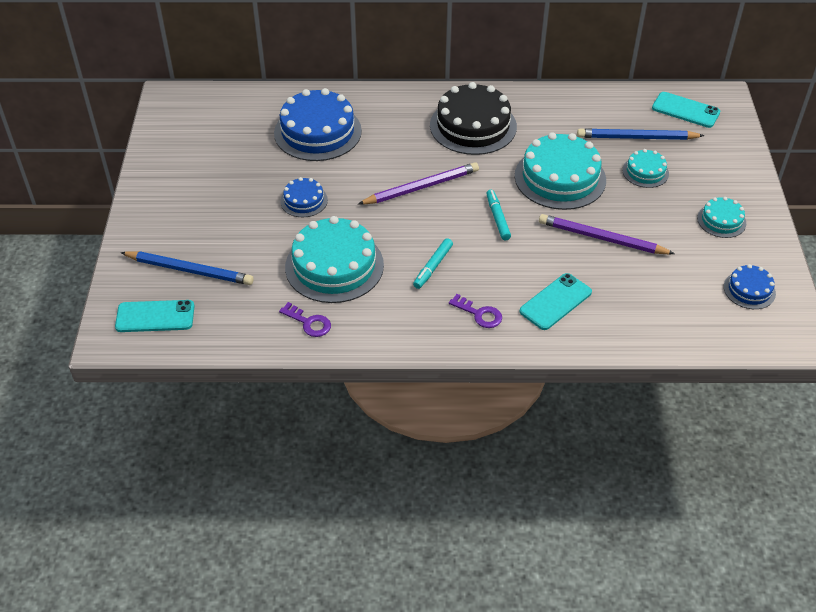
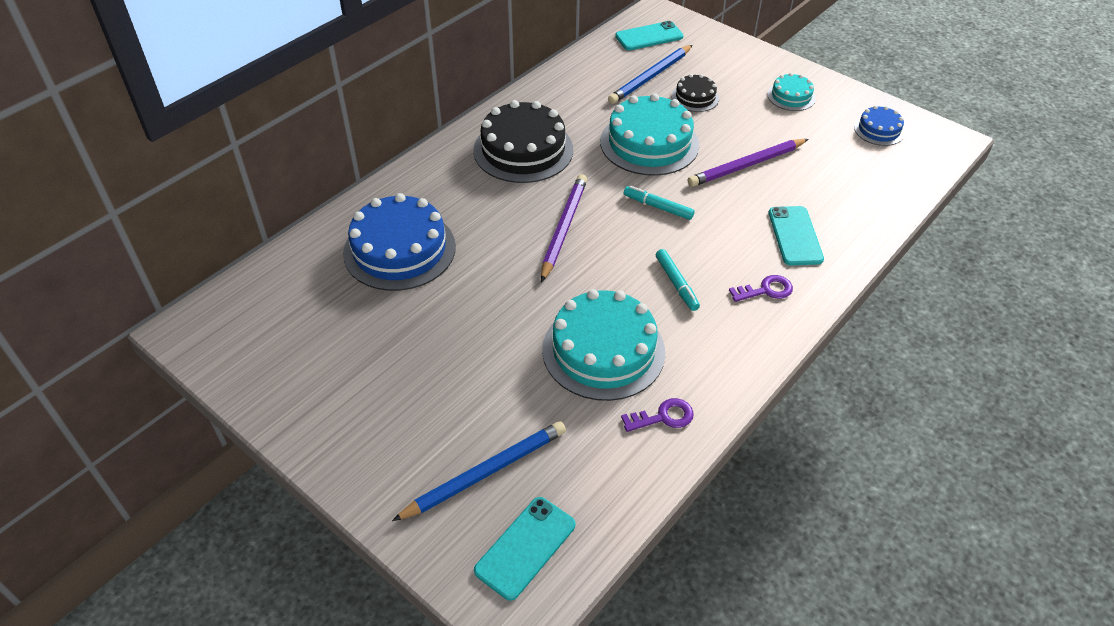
camera: 50 degrees left, 0 degrees up
(304, 201) = (486, 318): blue cake -> none
(645, 172) = (695, 97): turquoise cake -> black cake

